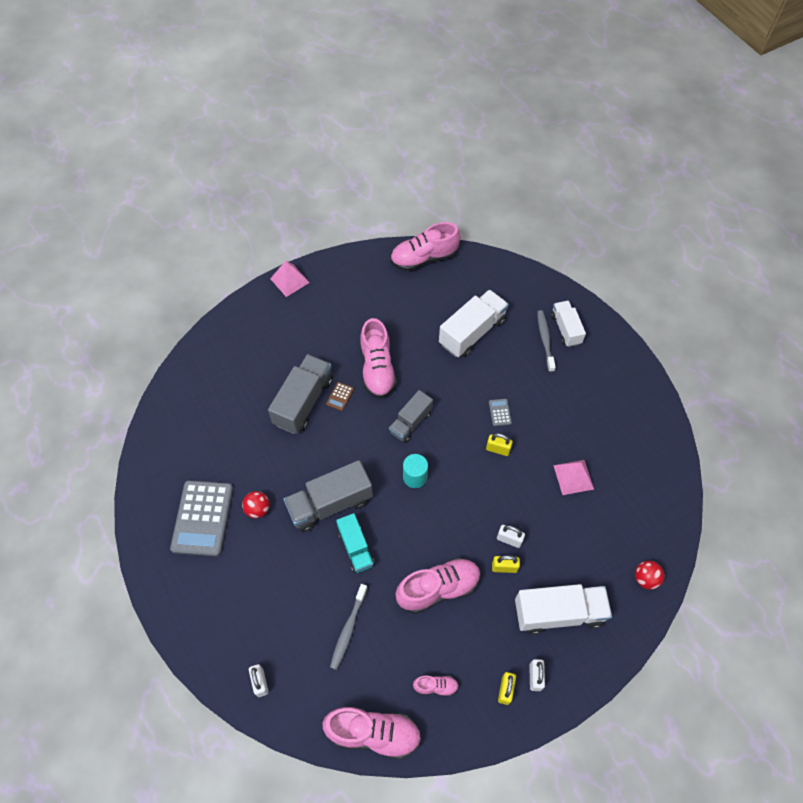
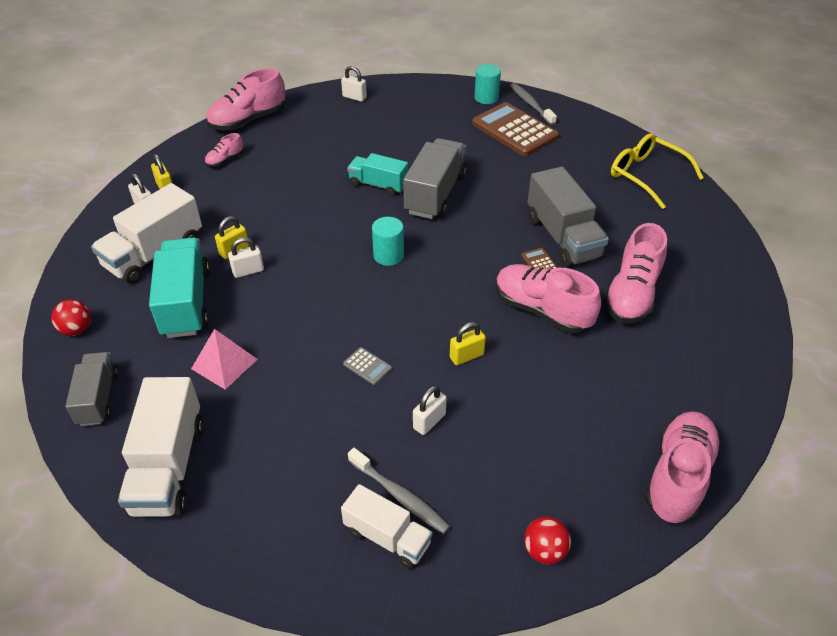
camera: 135 degrees right, 15 degrees down
(169, 576) = (486, 98): none -> turquoise cylinder
(190, 400) = (647, 176): none -> yellow glasses
(203, 518) = (514, 130): grey calculator -> brown calculator
(258, 509) = (485, 157): red ball -> red ball (544, 550)
(289, 280) = (755, 321): pink pyramid -> none
(348, 629) = (326, 147): grey toothbrush -> grey toothbrush (531, 104)
(410, 422) = (447, 291): grey truck -> grey truck (98, 398)
(438, 588) = (280, 205): pink shoe -> pink shoe (632, 295)
(472, 332) = (498, 429): white truck -> white truck (168, 467)
(498, 449) = (332, 331): yellow padlock -> yellow padlock (466, 356)
(499, 360) = (429, 421): none -> white padlock
(565, 545) = (186, 302): none -> turquoise truck

